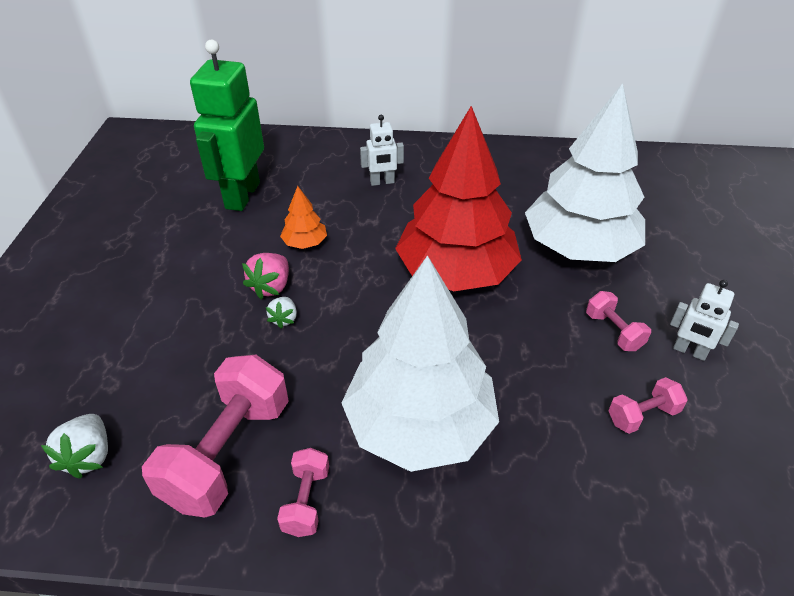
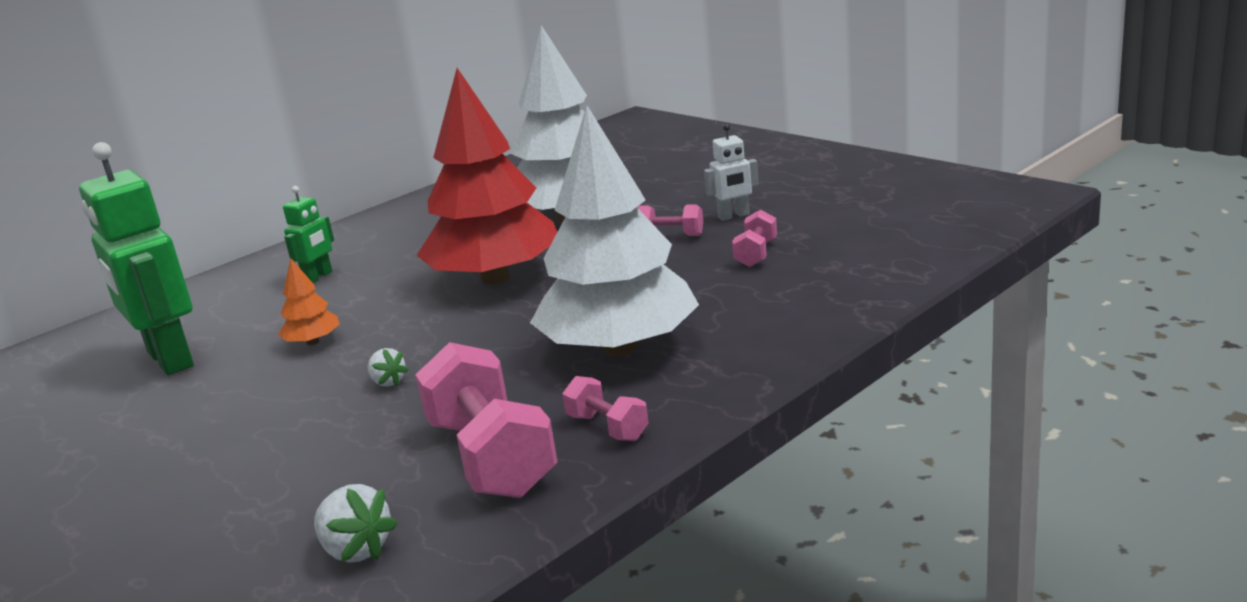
camera: 45 degrees left, 20 degrees down
(271, 287) = (333, 378): pink strawberry -> none
(382, 182) = (318, 277): white robot -> green robot

